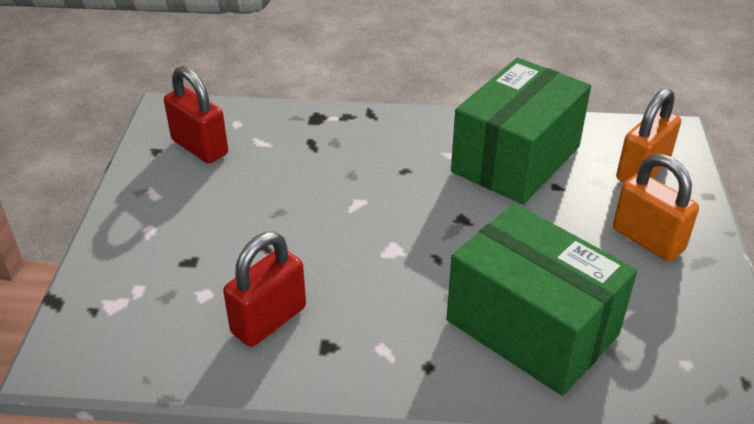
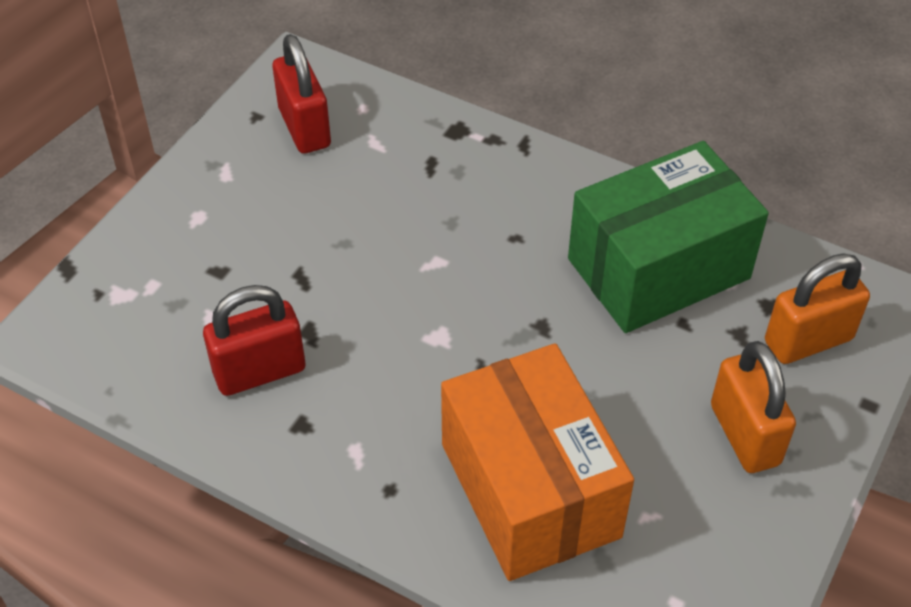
camera: 25 degrees right, 10 degrees up
(532, 327) = (530, 490): green box -> orange box

